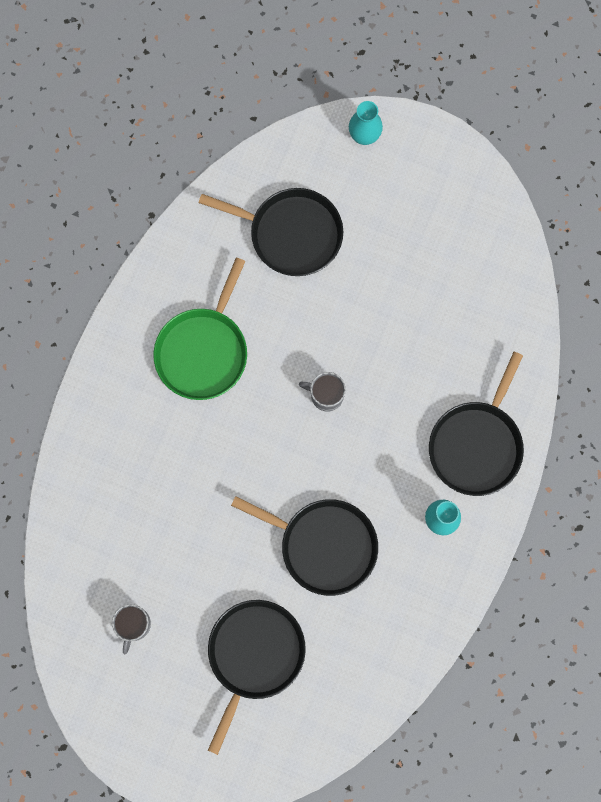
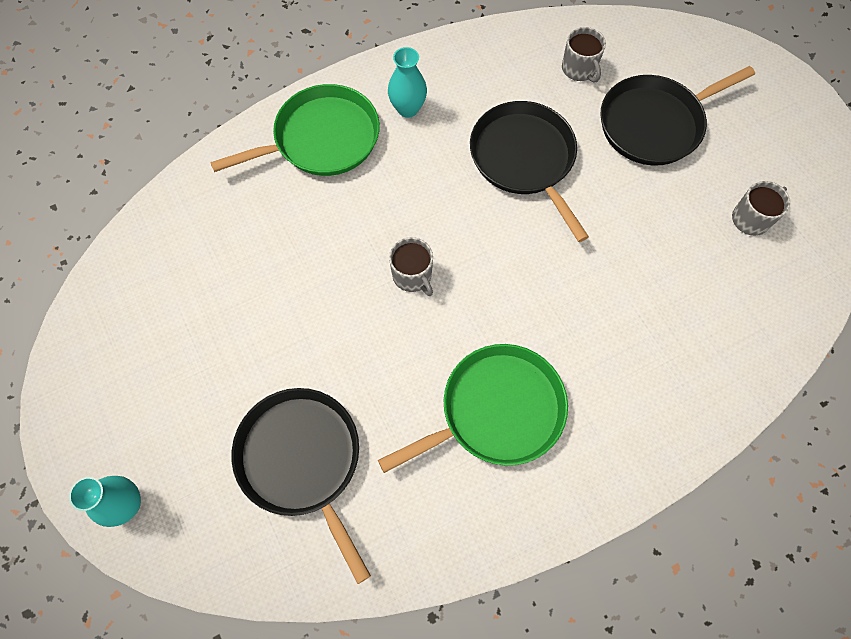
camera: 140 degrees left, 10 degrees down
(345, 662) = (579, 69): none -> grey mug
(477, 445) = (321, 139): black pan -> green pan

